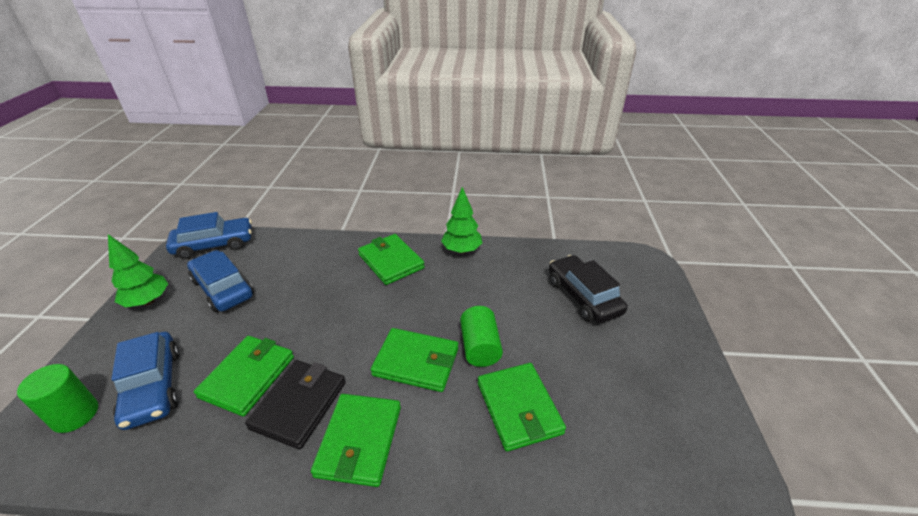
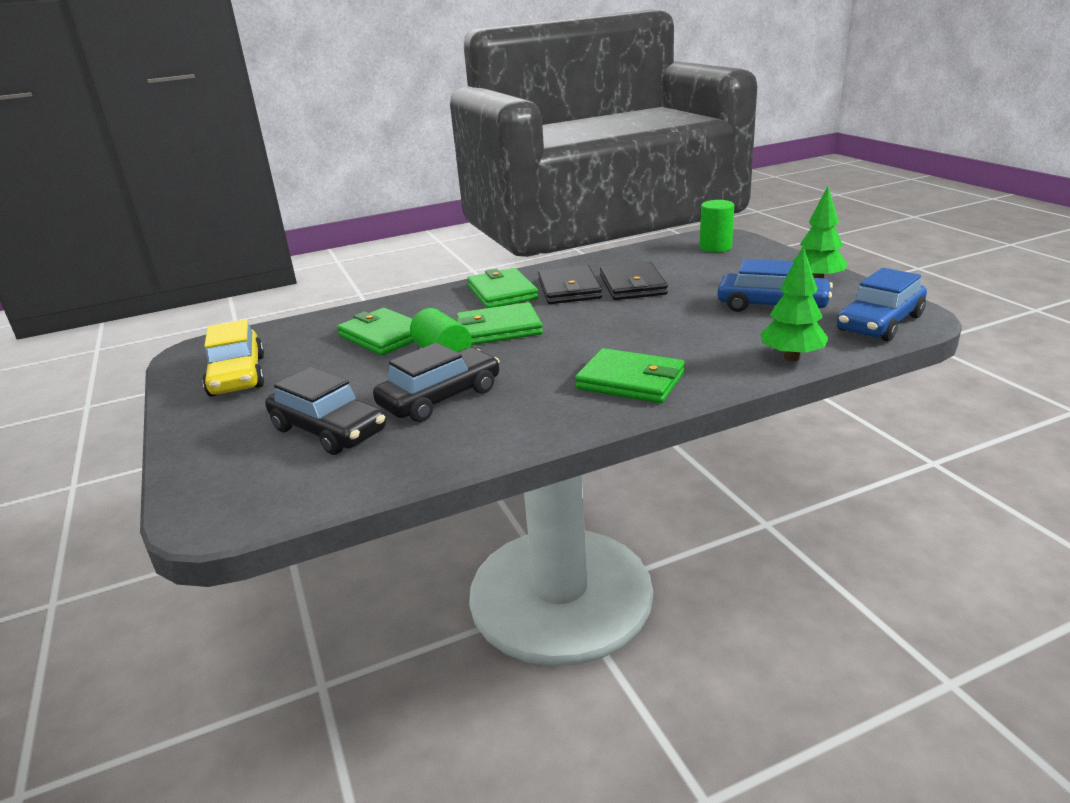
camera: 155 degrees right, 10 degrees down
(153, 387) = (693, 264): blue car -> none
(248, 376) = (633, 285): green wallet -> black wallet
(461, 250) = (545, 425): green tree -> green tree (791, 357)
(505, 295) = (440, 398): none -> black car
(665, 403) = (237, 376): none -> yellow car

